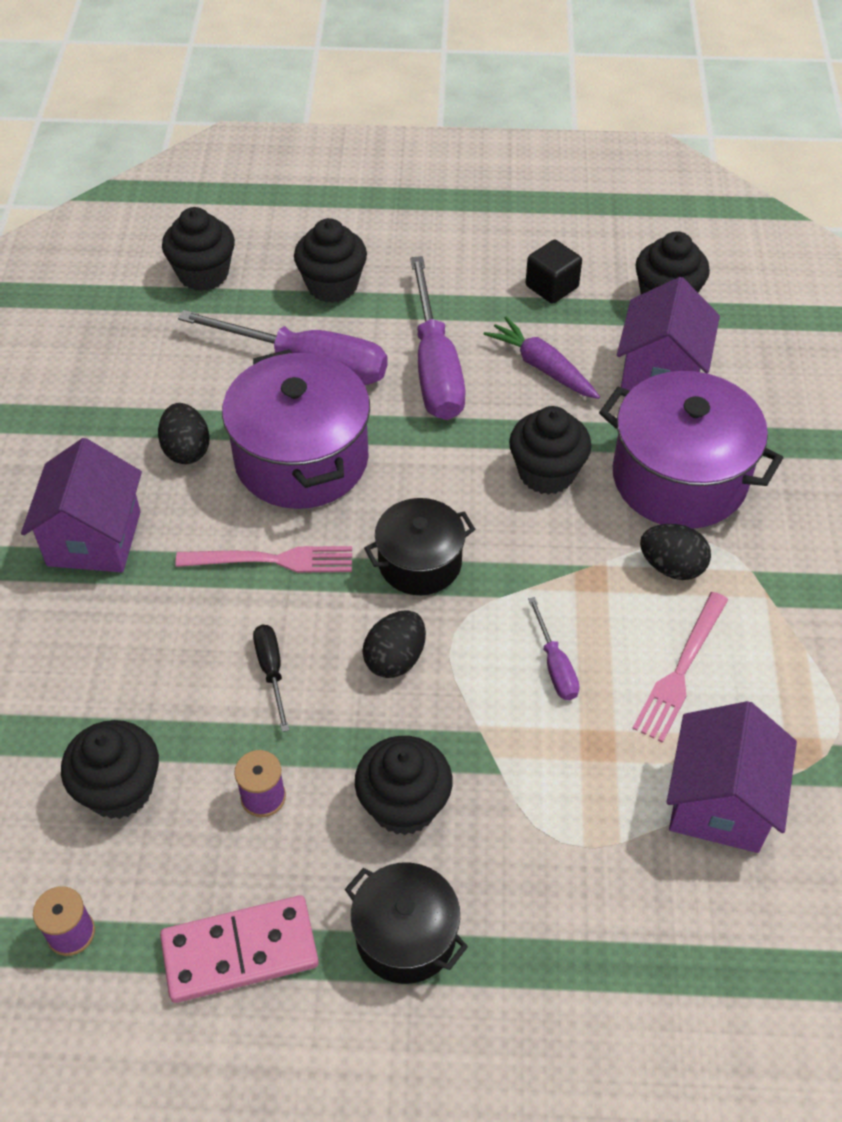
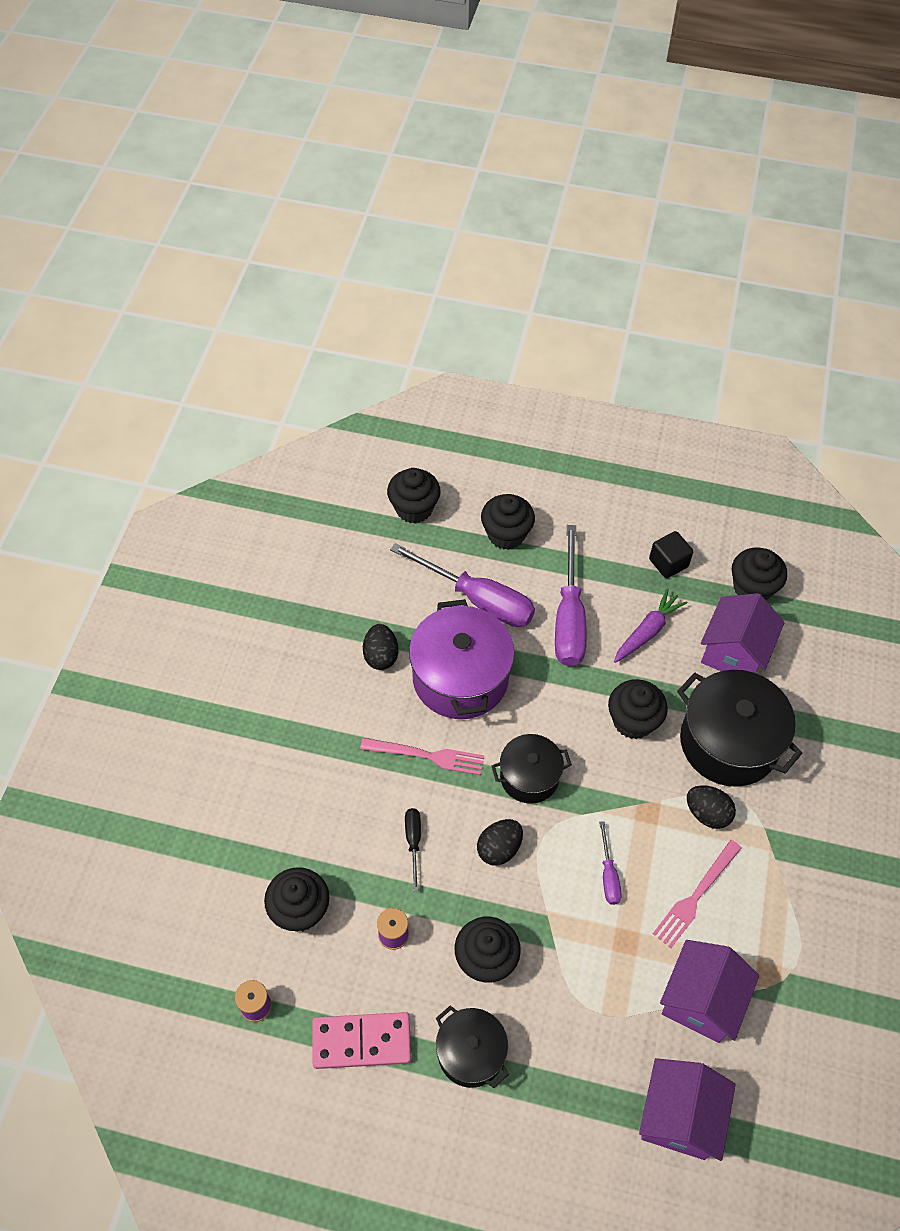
camera: 10 degrees right, 5 degrees up
(94, 538) = (307, 715): purple house -> purple house (679, 1116)
(542, 367) = (647, 631): purple carrot -> purple carrot turned 75 degrees clockwise
(679, 478) = (728, 742): purple pot -> black pot

